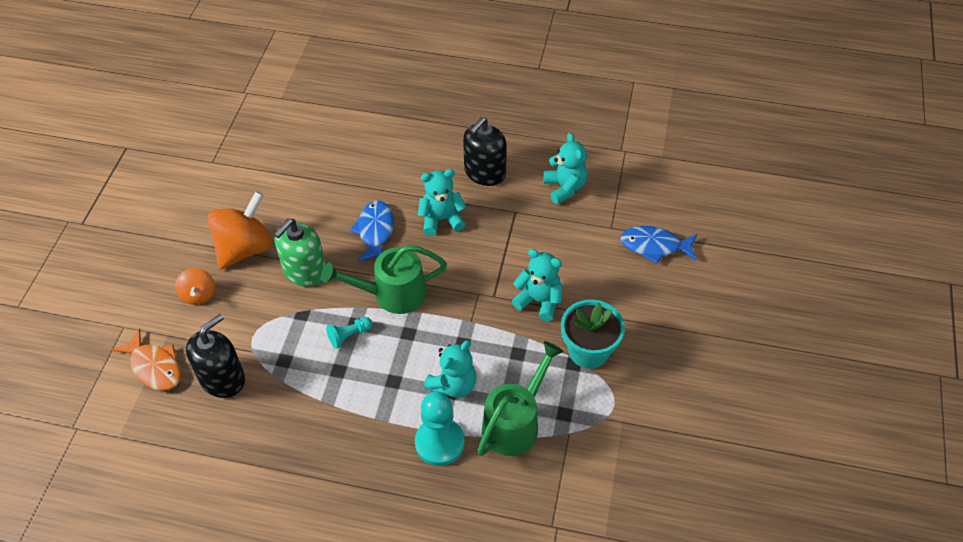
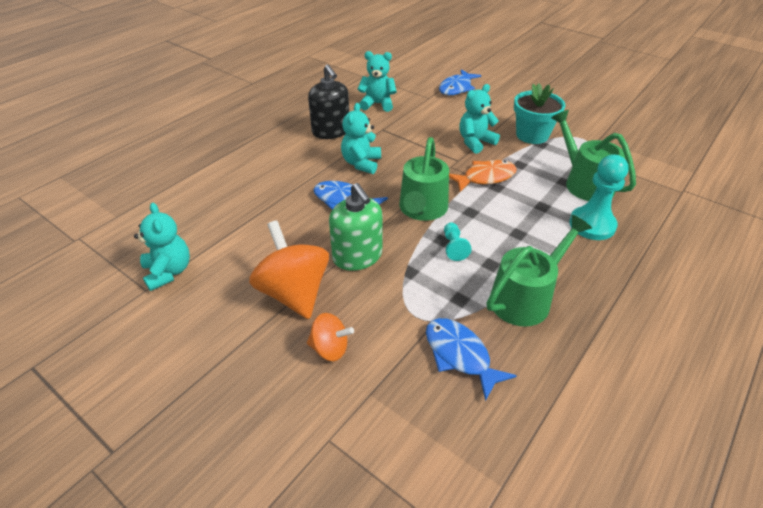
camera: 65 degrees left, 10 degrees down
(154, 367) = (411, 419): orange fish -> orange fish (485, 177)
(222, 379) = (460, 355): black soap dispenser -> blue fish
(306, 408) = (526, 297): none -> green watering can
(453, 385) = (536, 202): turquoise teddy bear -> turquoise teddy bear (168, 272)

